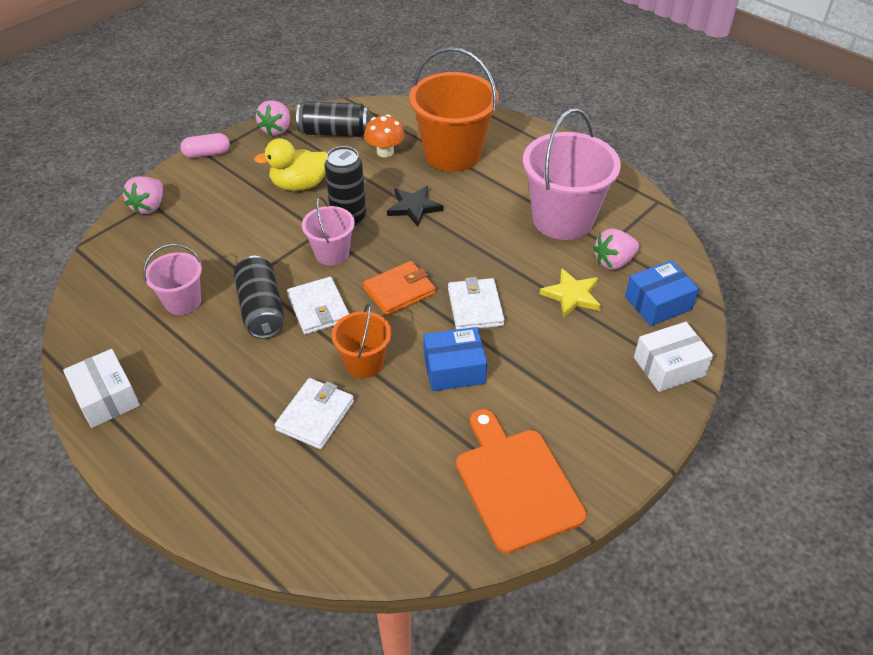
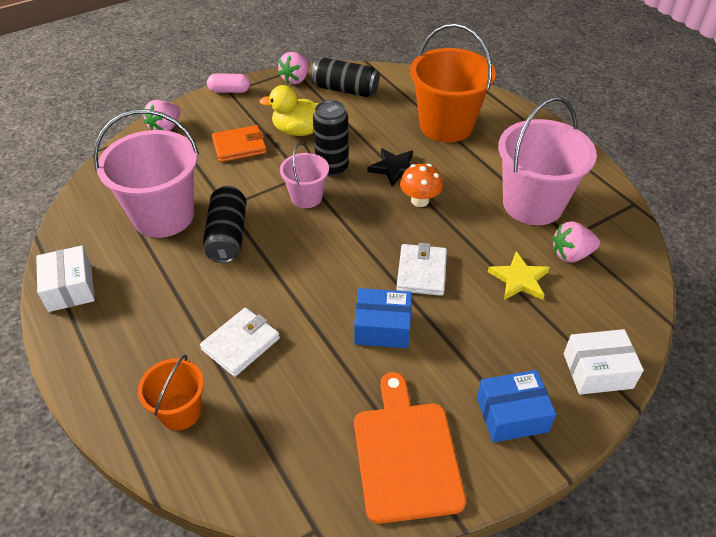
camera: 15 degrees right, 0 degrees up
(183, 301) = (163, 216): pink bucket -> pink bucket, size x1.86
(318, 308) = (277, 245): white wallet -> none
(364, 363) = (301, 304): orange bucket -> orange bucket (180, 411)
(385, 152) = (384, 114): orange mushroom -> orange mushroom (420, 200)
(399, 291) = (355, 243): orange wallet -> orange wallet (239, 146)
(658, 303) = (604, 304): blue box -> blue box (512, 414)

